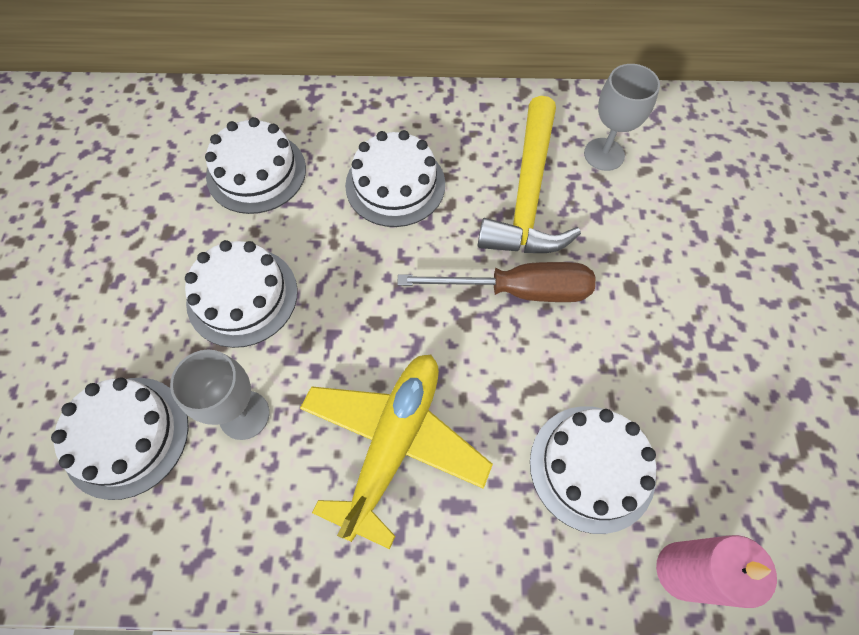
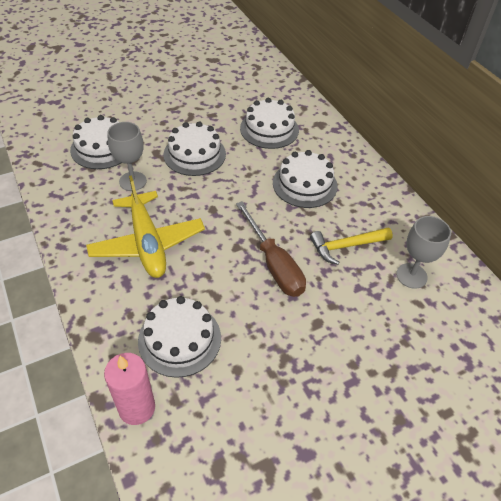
camera: 60 degrees right, 15 degrees down
(394, 443) = (147, 243): yellow plane -> yellow plane turned 75 degrees clockwise
(528, 194) = (346, 246): yellow hammer -> yellow hammer, size x0.62

